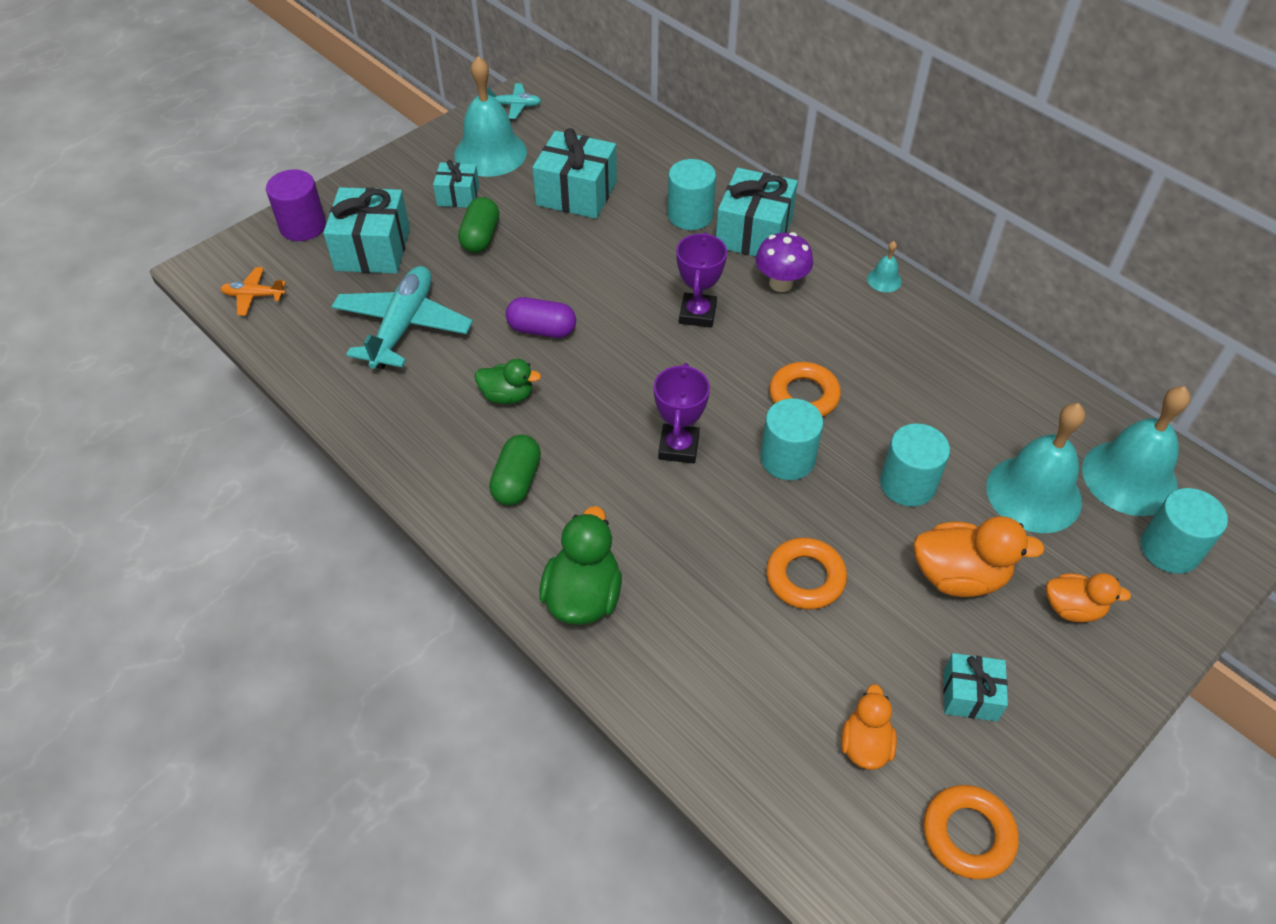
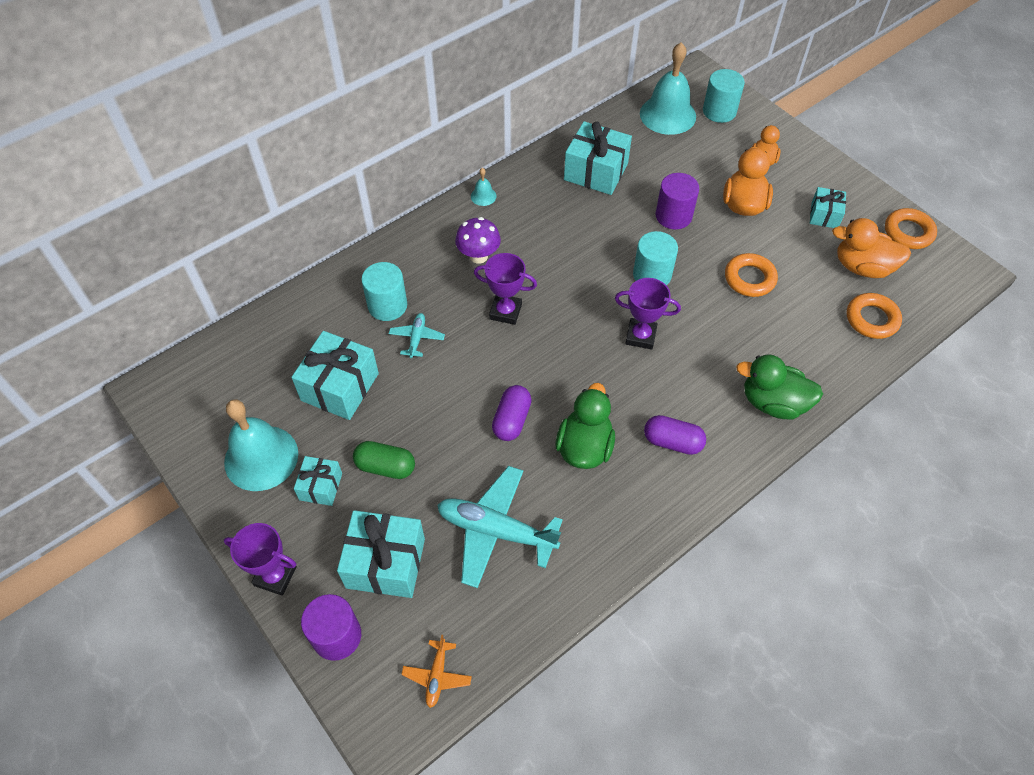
camera: 85 degrees left, 5 degrees up
(365, 180) = (275, 576): none -> purple trophy
(507, 395) = (584, 447): green duck -> green duck, size x1.59
(514, 106) = (189, 435): turquoise plane -> turquoise plane (417, 338)
(517, 481) = (672, 442): green capsule -> purple capsule
(754, 233) = (417, 265): turquoise gift -> turquoise gift (596, 172)
(803, 396) = (594, 258): orange ring -> orange ring (871, 319)
(865, 745) = (862, 267): orange duck -> orange duck, size x1.59
(907, 484) = (673, 216): turquoise cylinder -> purple cylinder
(1033, 493) = (680, 158): turquoise bell -> none

